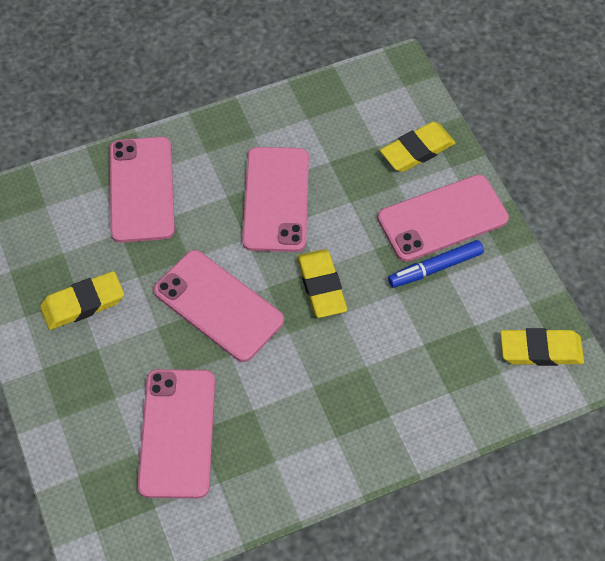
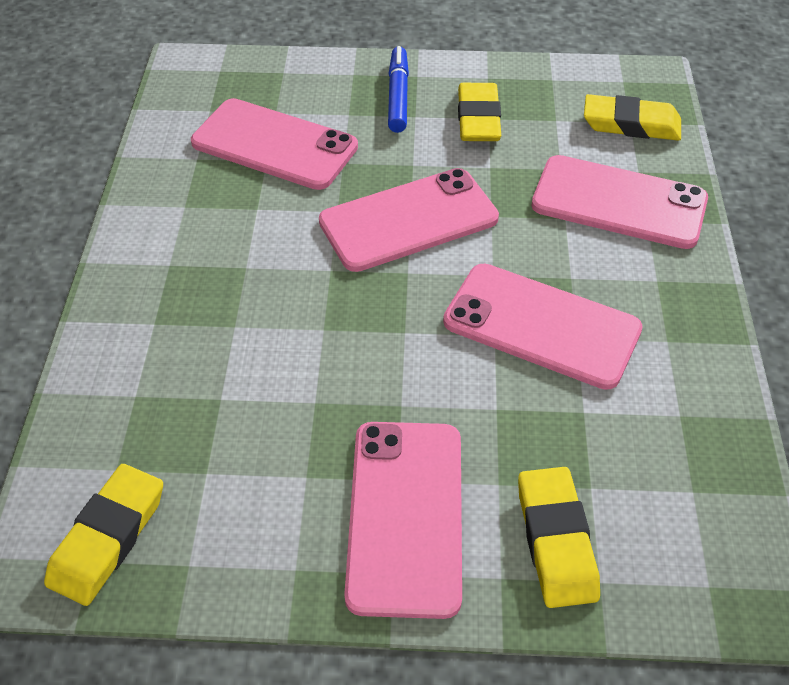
camera: 115 degrees right, 10 degrees down
(321, 286) = (376, 324): yellow eraser -> yellow eraser (631, 124)
(435, 268) = (325, 465): blue marker -> blue marker (398, 96)

